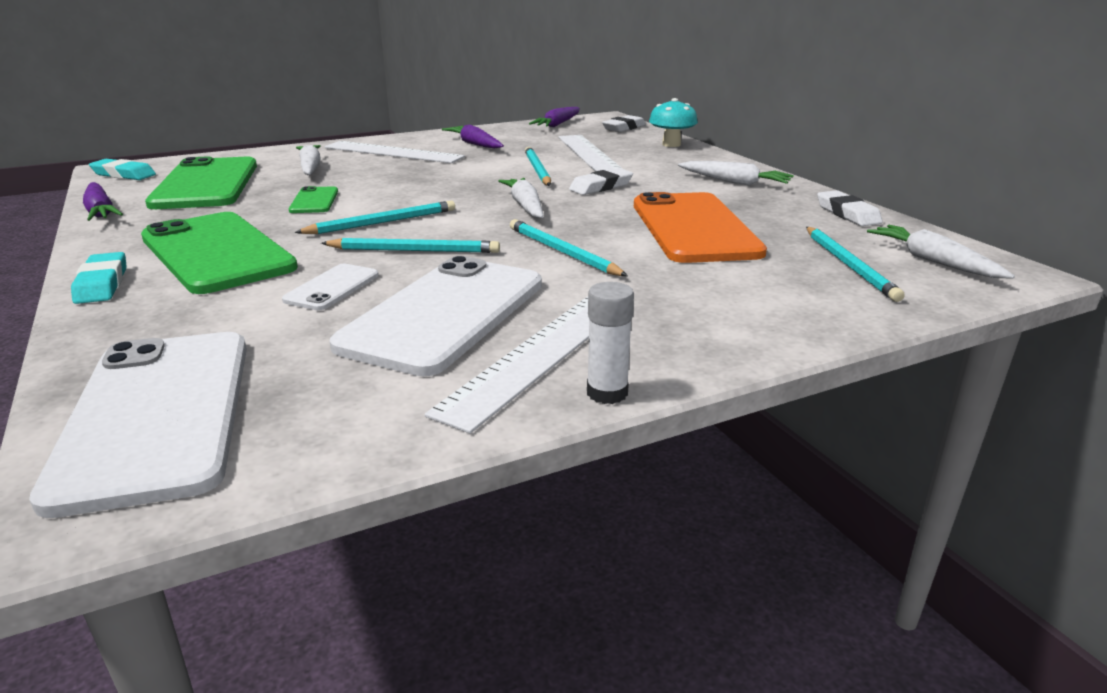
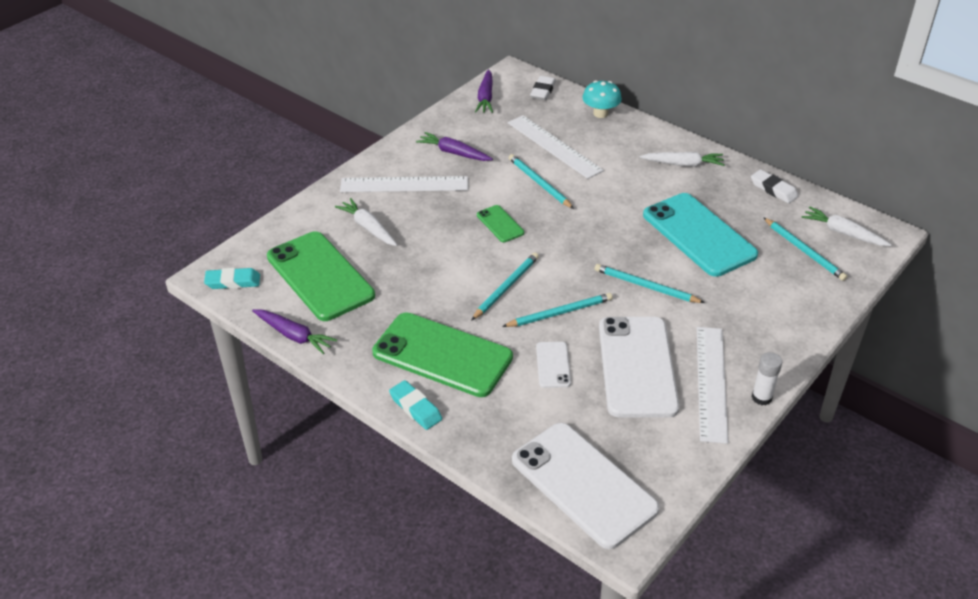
camera: 25 degrees left, 15 degrees up
(314, 201) = (429, 274): green phone -> green phone (500, 224)
(525, 206) = (577, 238): white carrot -> none
(601, 187) = (603, 196): white eraser -> none
(693, 228) = (698, 235): orange phone -> turquoise phone

